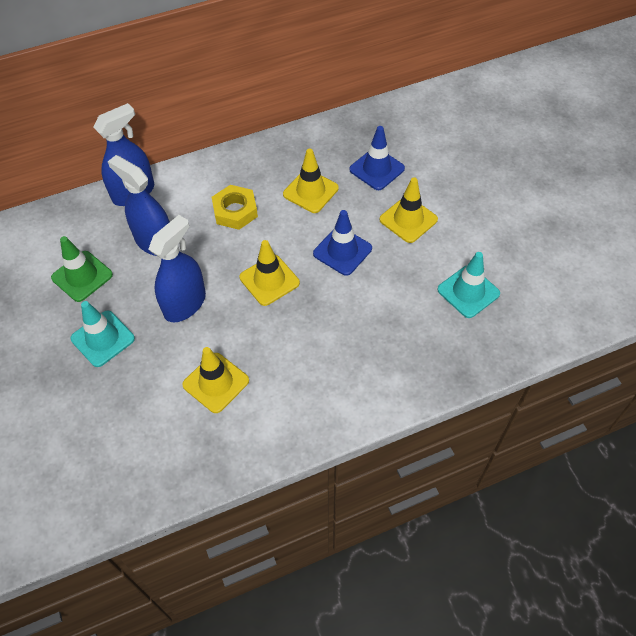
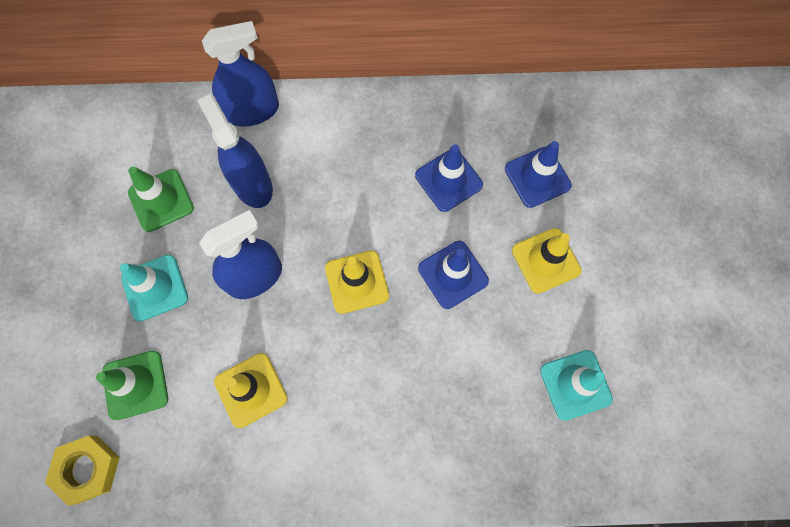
camera: 20 degrees right, 15 degrees up
(115, 413) = (135, 385): none -> green traffic cone
(235, 211) = (354, 176): yellow nut -> yellow nut (87, 469)
(310, 191) = (448, 180): yellow traffic cone -> blue traffic cone

